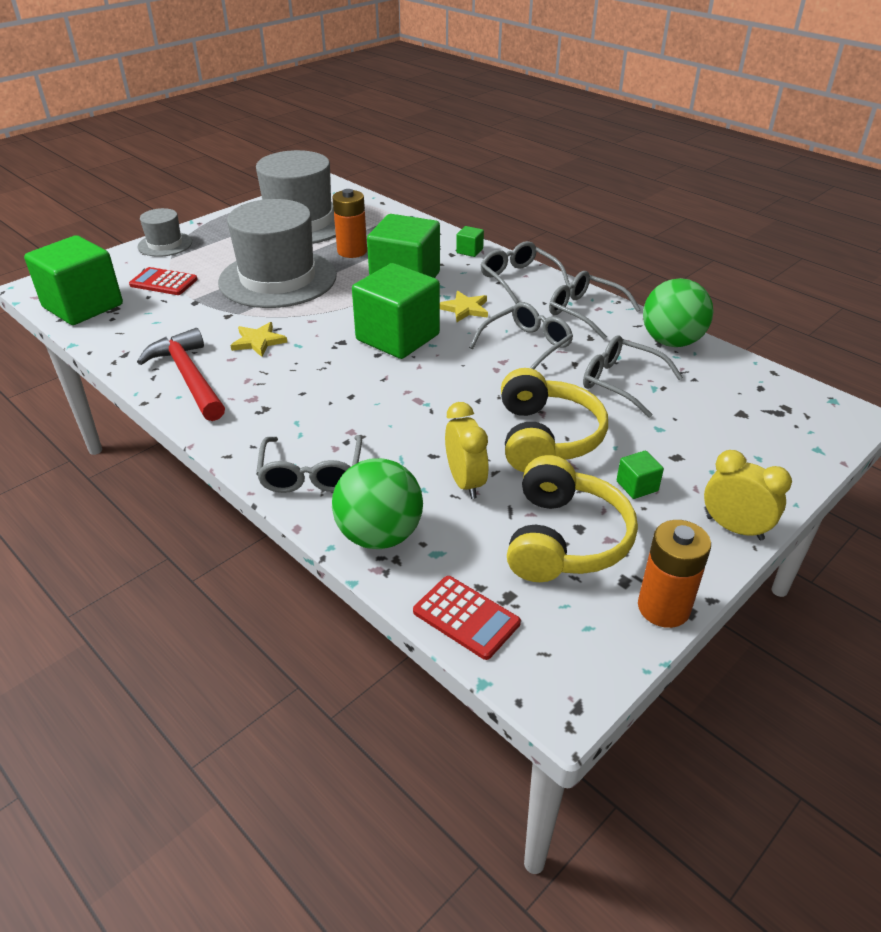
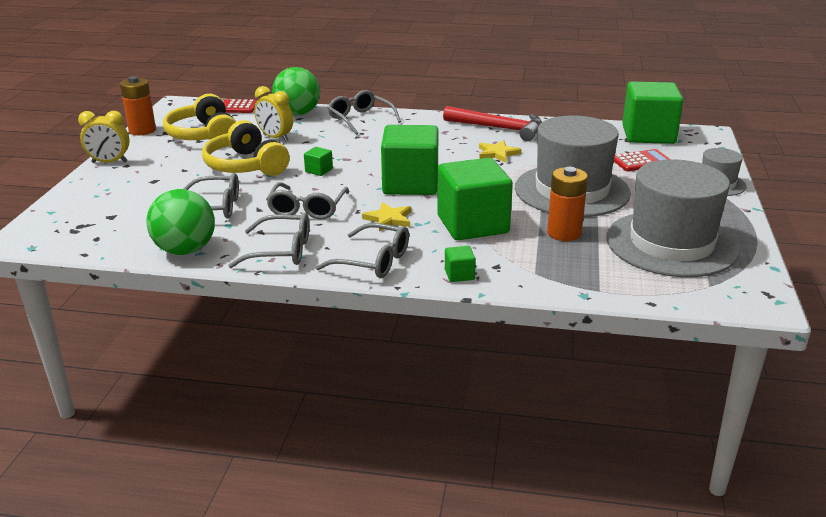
camera: 145 degrees right, 10 degrees down
(637, 486) = (174, 162): green cube -> green cube (319, 170)

